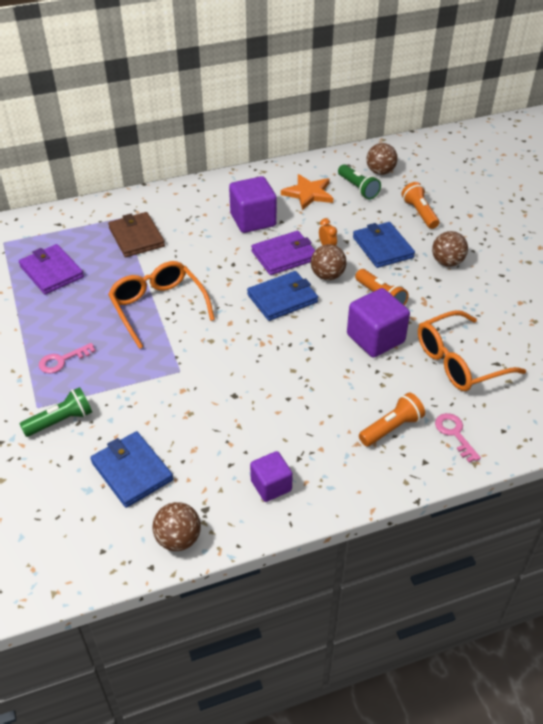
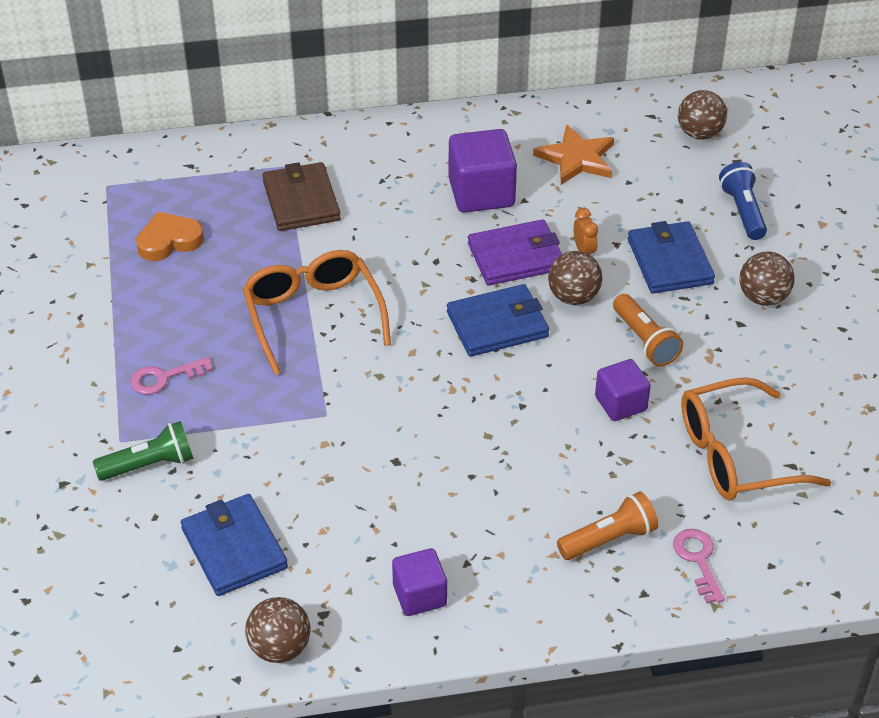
camera: 10 degrees right, 0 degrees up
(51, 272) = (169, 241): purple wallet -> orange heart
(358, 188) = (656, 158): green flashlight -> none
(375, 338) = (620, 403): purple cube -> purple cube, size x0.62
(419, 213) = (743, 211): orange flashlight -> blue flashlight

